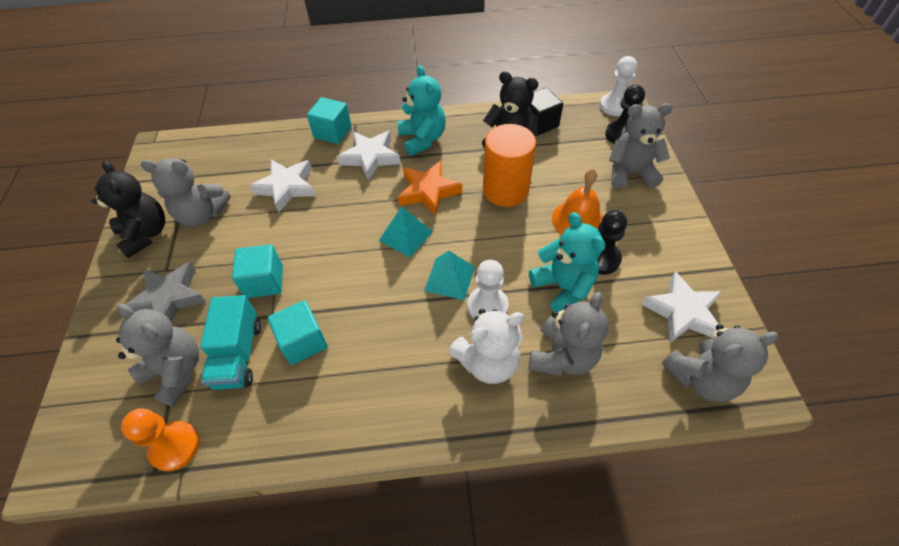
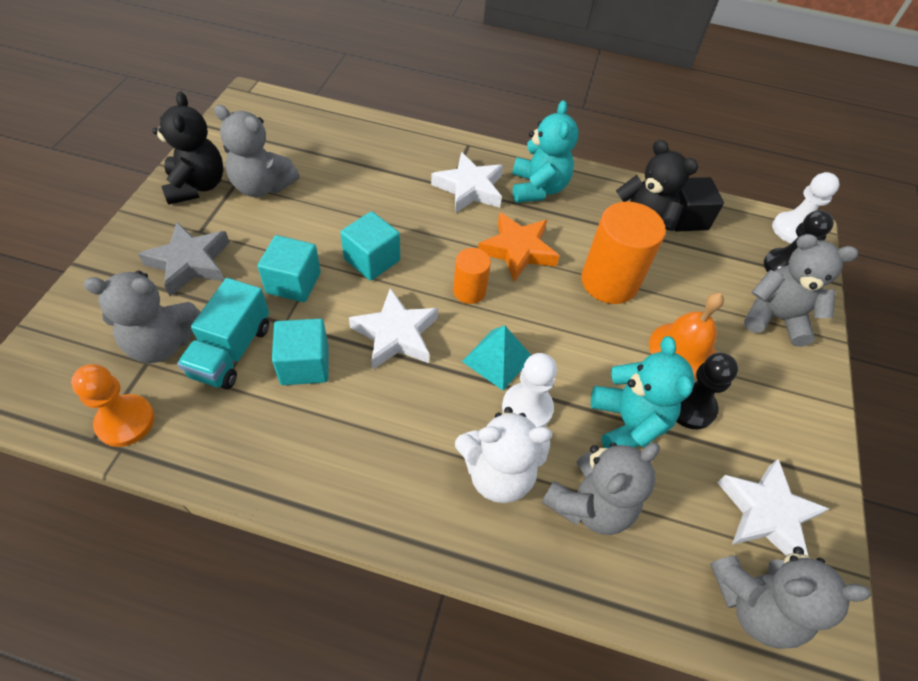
camera: 15 degrees right, 0 degrees up
(176, 371) = (162, 343): grey teddy bear -> grey teddy bear turned 120 degrees clockwise
(286, 187) = (363, 189): white star -> white star (395, 334)
(332, 132) = (440, 146): turquoise cube -> turquoise cube (372, 260)
(406, 236) = (469, 291): turquoise pyramid -> orange cylinder

